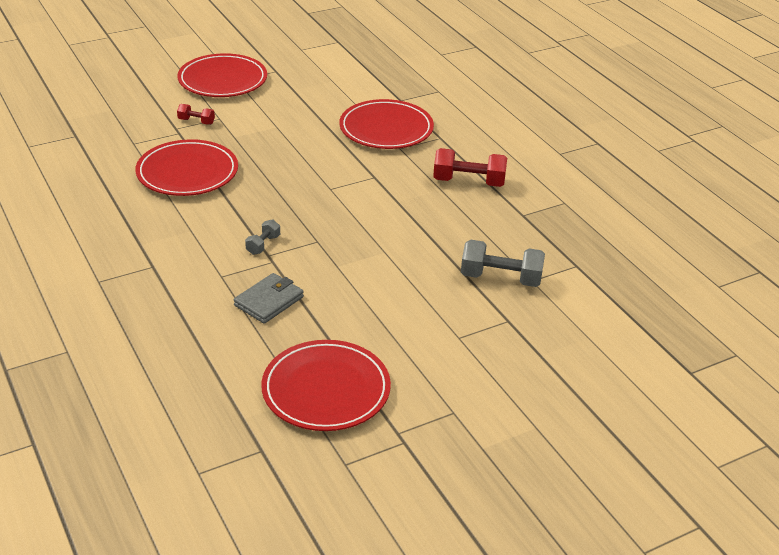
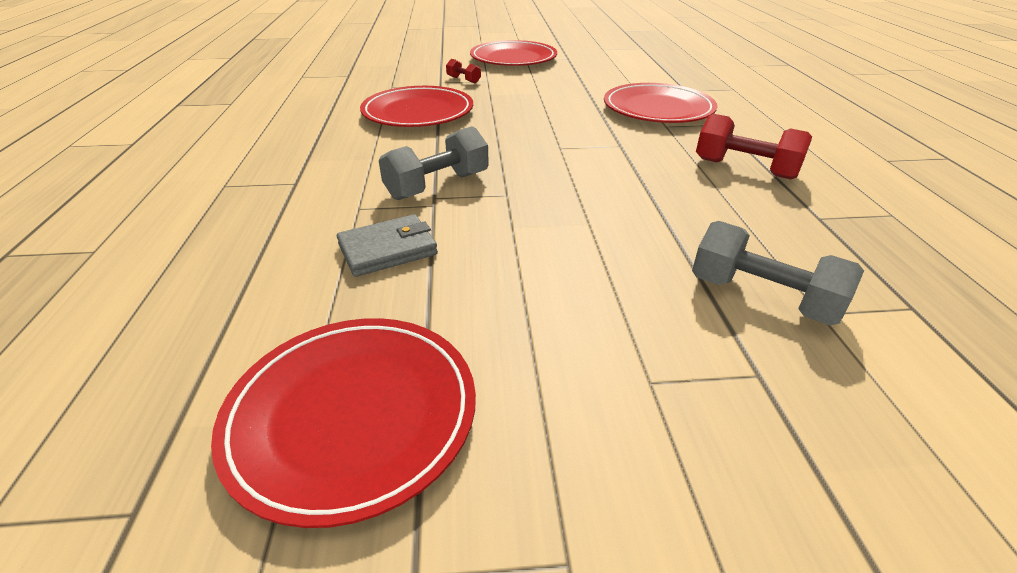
camera: 25 degrees right, 0 degrees up
(263, 245) = (437, 186): grey dumbbell -> grey dumbbell, size x1.90

